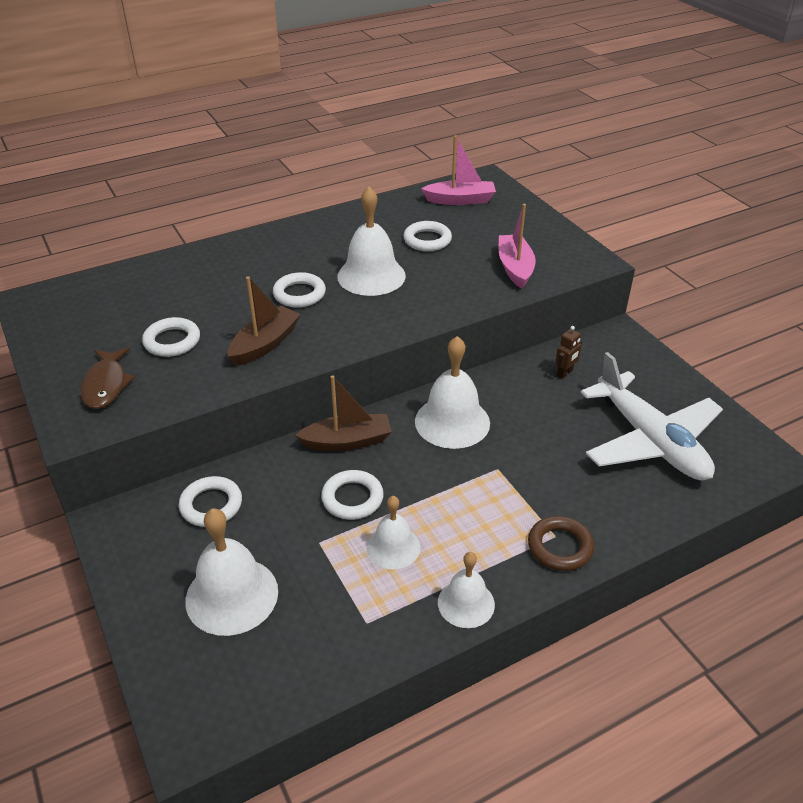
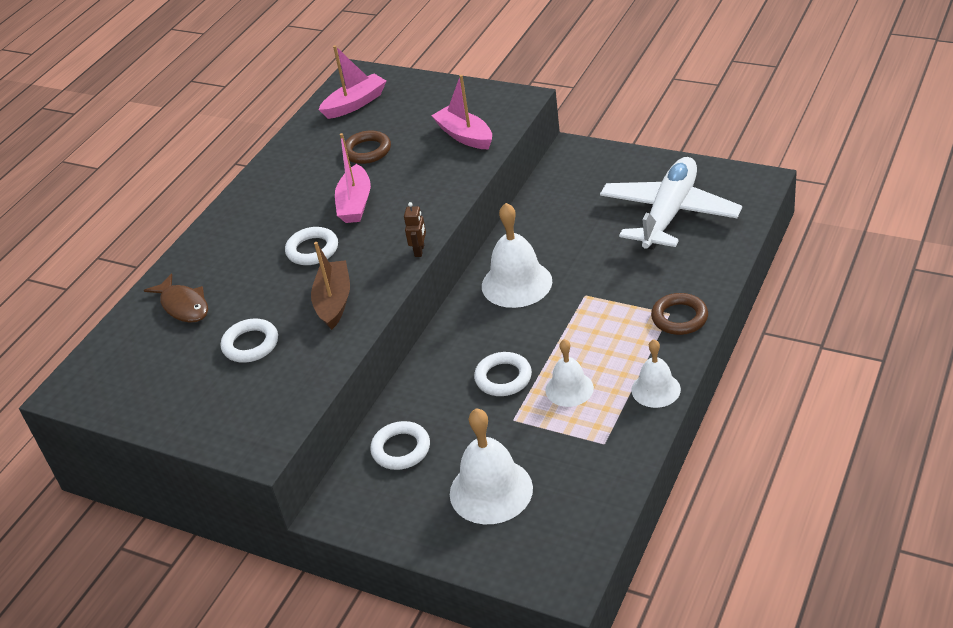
camera: 30 degrees left, 0 degrees up
(106, 385) = (239, 406): brown fish -> brown fish (183, 306)
(347, 441) = (453, 344): brown boat -> none
(371, 276) = (355, 203): white bell -> pink boat
(427, 240) = (367, 151): white ring -> brown ring
(565, 373) = (562, 201): brown robot -> brown robot (419, 251)
(650, 441) = (669, 214): white plane -> white plane turned 90 degrees counterclockwise

